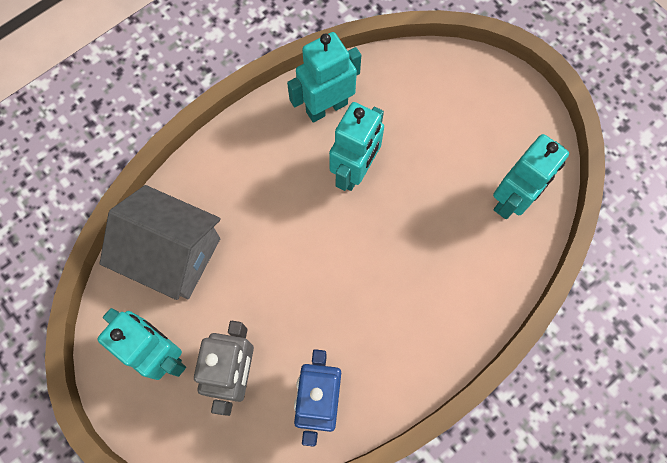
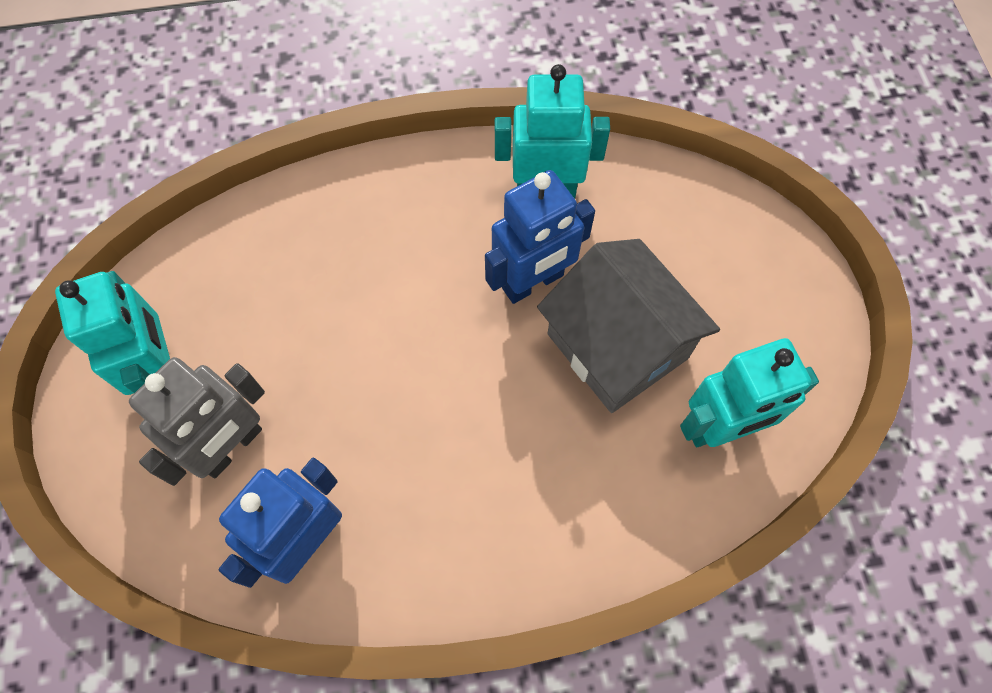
camera: 30 degrees right, 5 degrees down
(173, 254) = (252, 265): grey house -> grey house (617, 346)
(355, 171) = (533, 282): turquoise robot -> blue robot

